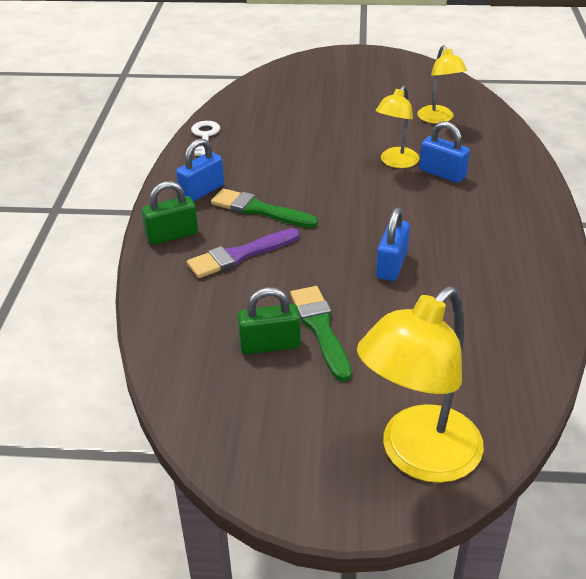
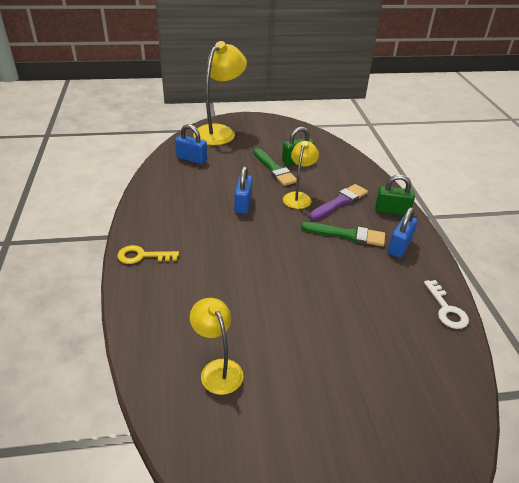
camera: 165 degrees right, 0 degrees up
(172, 235) = (392, 211): green padlock -> green padlock turned 45 degrees clockwise
(396, 162) = (255, 294): yellow lamp -> yellow lamp (298, 197)
(442, 173) = (212, 285): blue padlock -> blue padlock (191, 159)
(530, 208) = (142, 256): none -> yellow key

